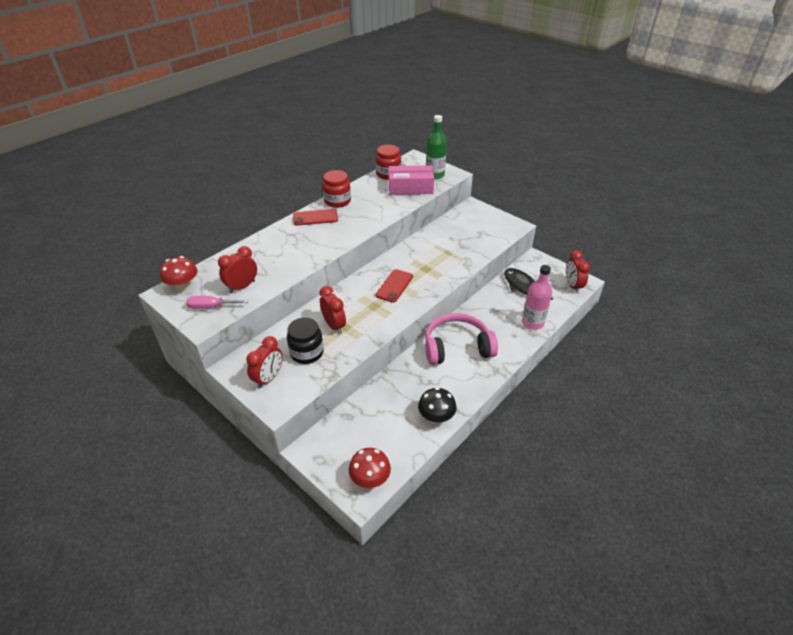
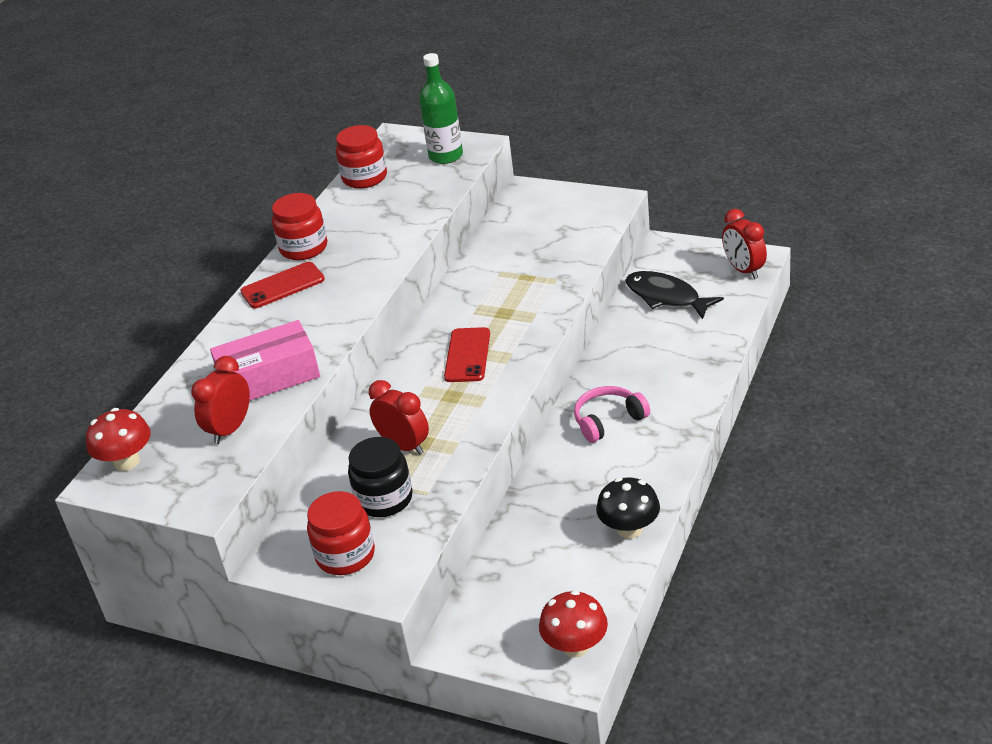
camera: 15 degrees left, 5 degrees down
(211, 307) = (199, 475): pink screwdriver -> none
(269, 378) = (345, 555): red clock -> red jar
(410, 187) = (416, 189): pink box -> pink box (269, 377)
(457, 347) = (608, 420): pink headphones -> pink headphones, size x0.60
(532, 323) = (708, 345): pink bottle -> none

